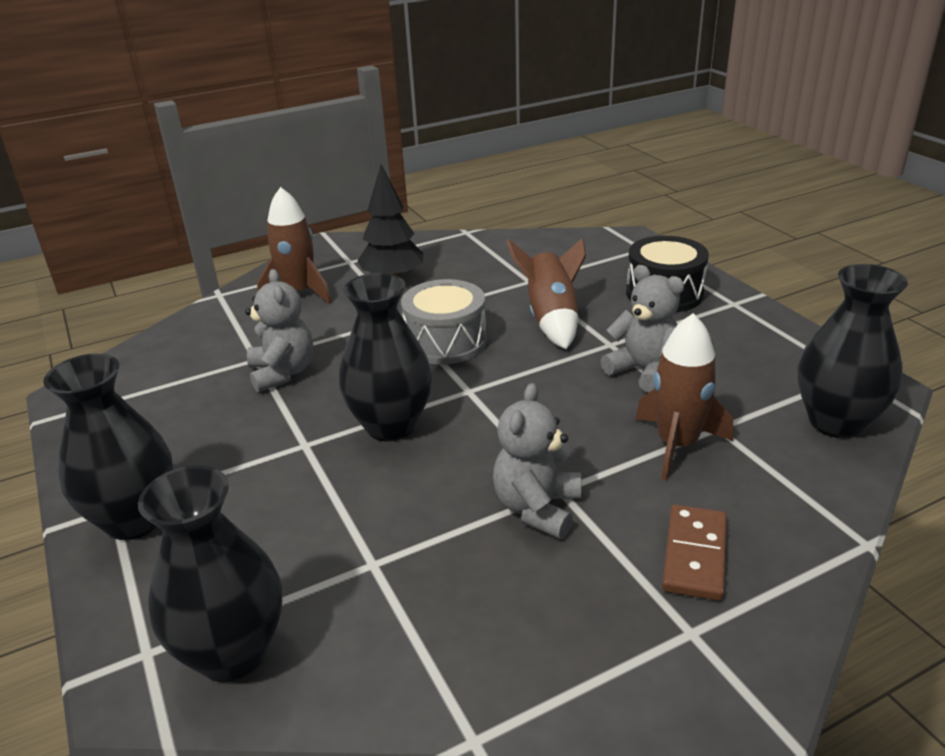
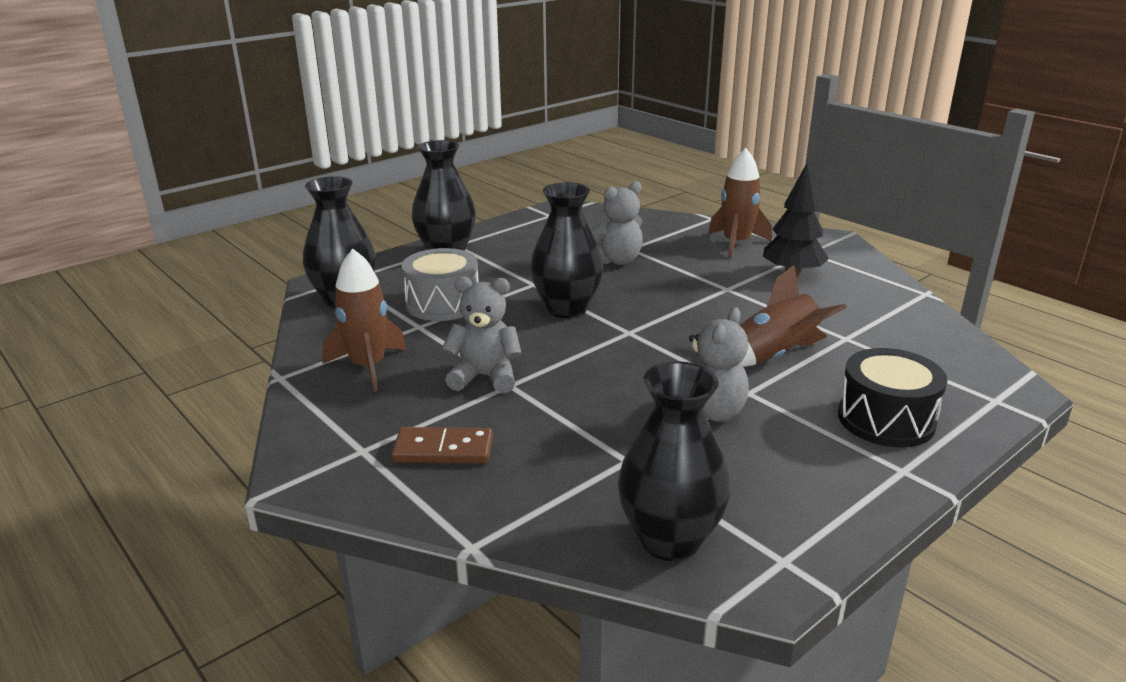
camera: 75 degrees right, 5 degrees down
(446, 342) = (698, 312): grey drum -> grey drum (443, 303)
(677, 445) = (589, 437): brown rocket -> brown rocket (368, 367)

